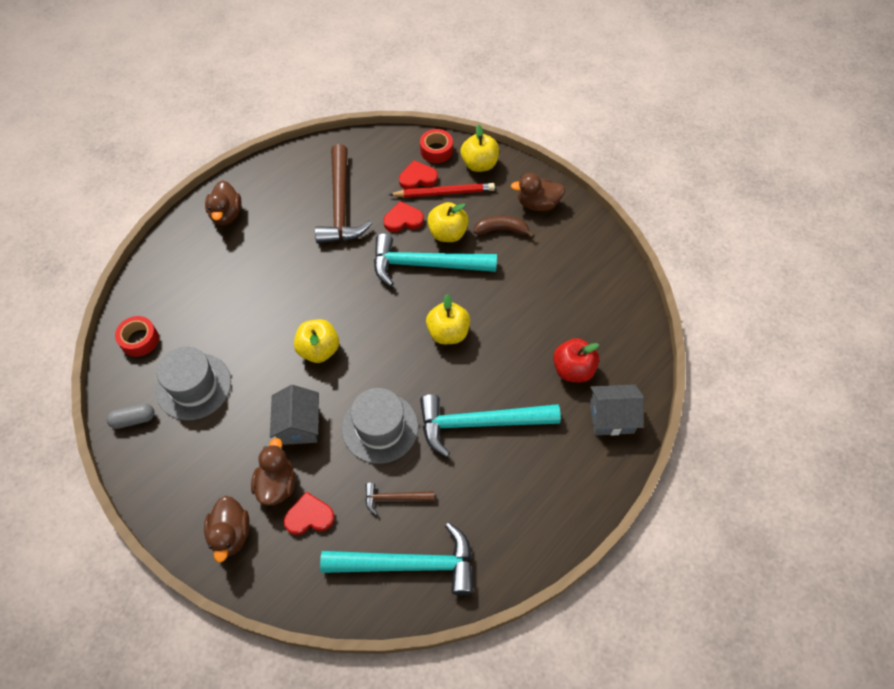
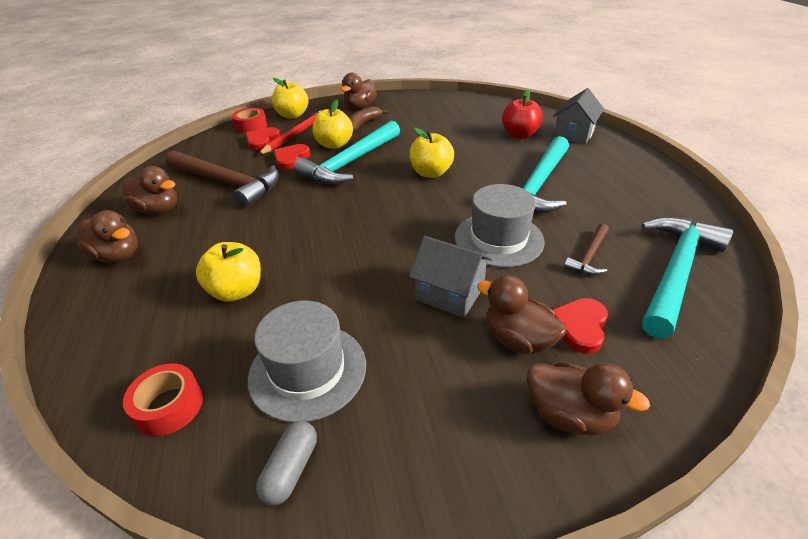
camera: 55 degrees left, 20 degrees down
(283, 192) = (158, 210): none -> brown duck
(319, 350) = (370, 248): yellow apple -> yellow apple (237, 291)

